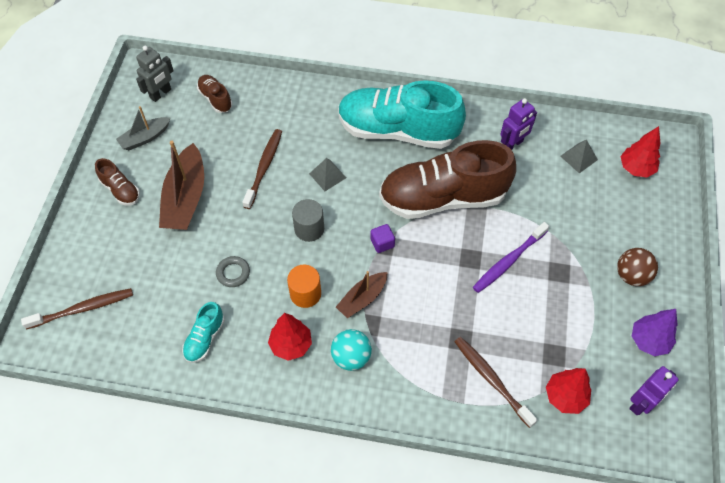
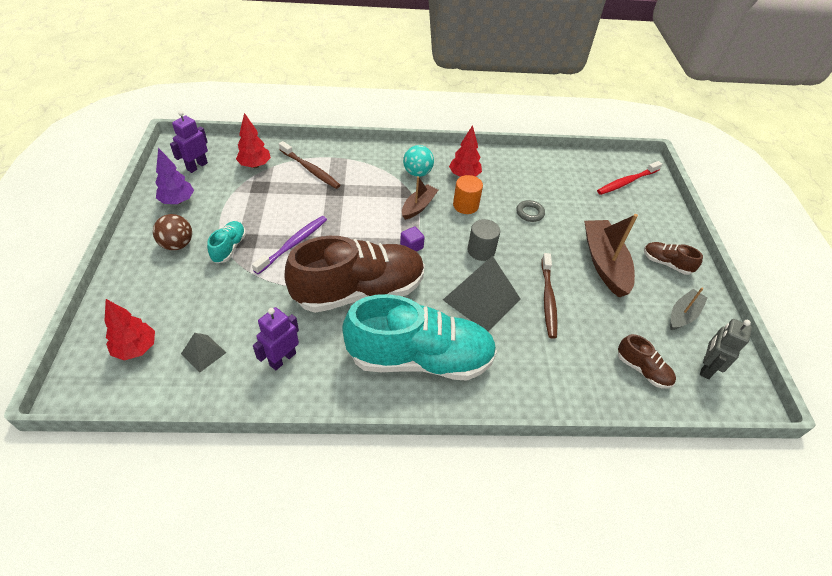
camera: 165 degrees right, 10 degrees down
(82, 309) = (627, 182): brown toothbrush -> red toothbrush
(205, 338) = (528, 174): turquoise shoe -> turquoise shoe (229, 248)
(327, 175) = (482, 299): grey pyramid -> grey pyramid, size x2.00

